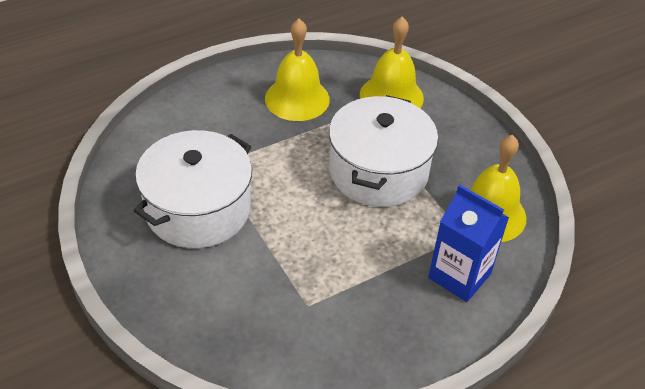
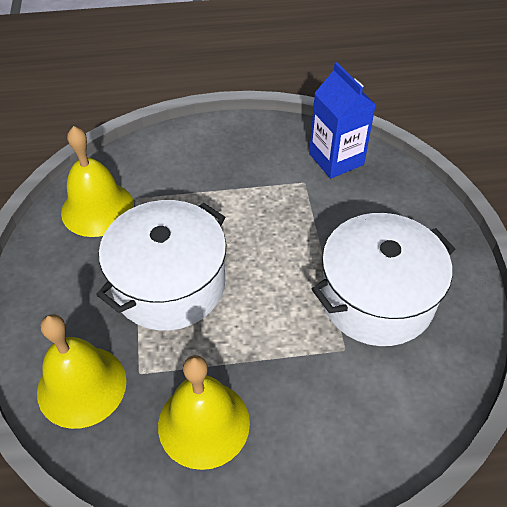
camera: 155 degrees left, 5 degrees up
(459, 276) = (167, 168): blue carton -> blue carton (336, 159)

